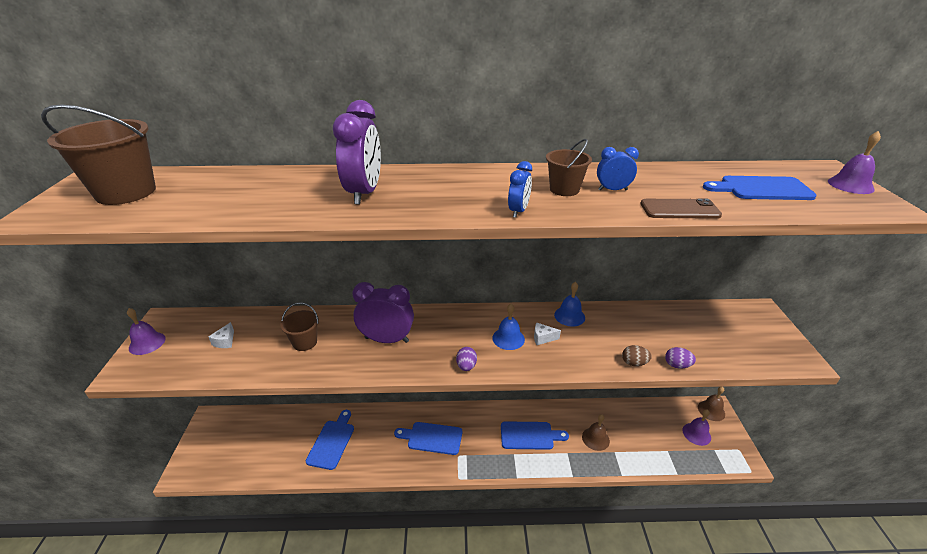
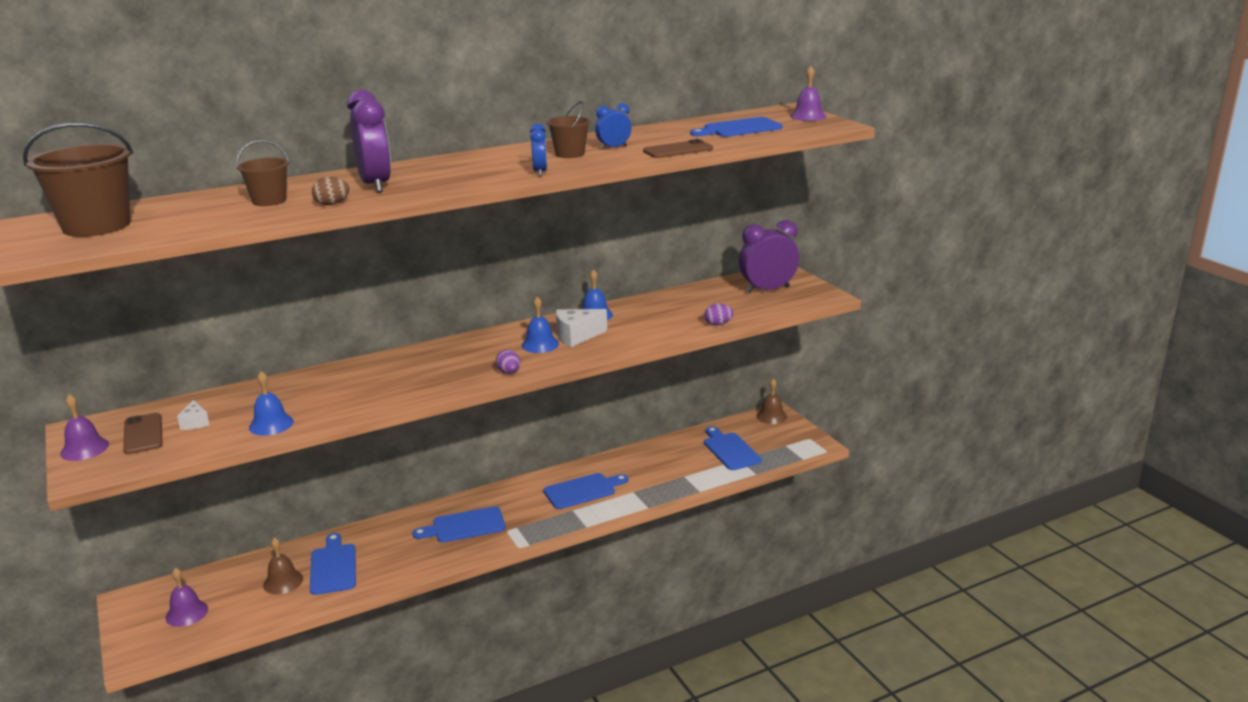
camera: 25 degrees left, 10 degrees down
(188, 341) = (143, 434): none -> brown phone
(267, 363) = (271, 424): none -> blue bell
(305, 342) = (302, 400): brown bucket -> brown bucket (269, 201)
(386, 339) = (402, 376): purple clock -> purple clock (767, 290)
(543, 338) = (576, 336): white cheese -> white cheese, size x1.75
(595, 438) = (659, 472): brown bell -> brown bell (283, 582)
(634, 363) = (677, 332): brown egg -> brown egg (332, 204)
(663, 436) = (730, 450): none -> blue cutting board
(696, 434) = (763, 438): purple bell -> purple bell (186, 613)

